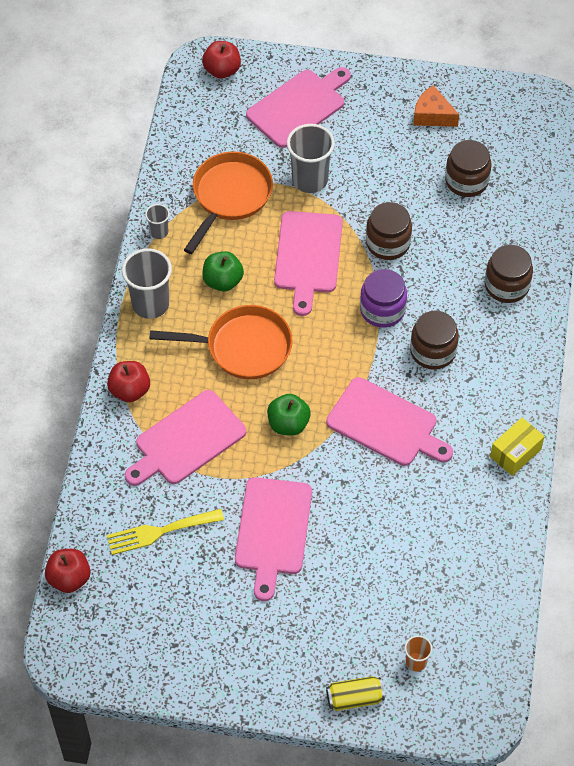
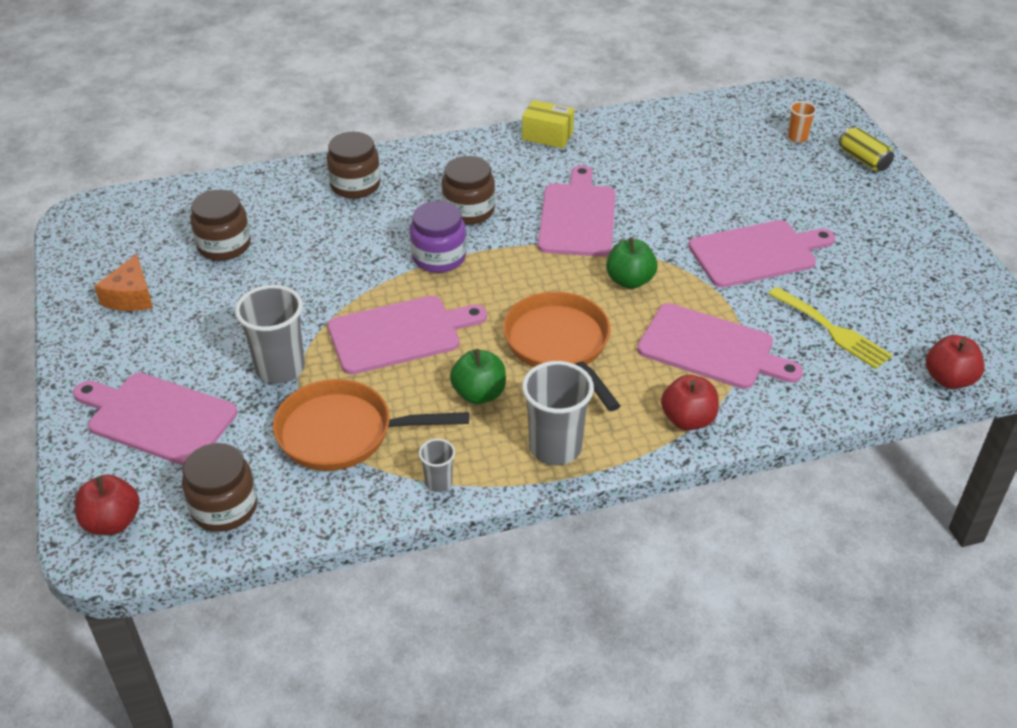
camera: 115 degrees left, 15 degrees down
(388, 243) = (345, 278): brown jar -> brown jar (224, 507)

